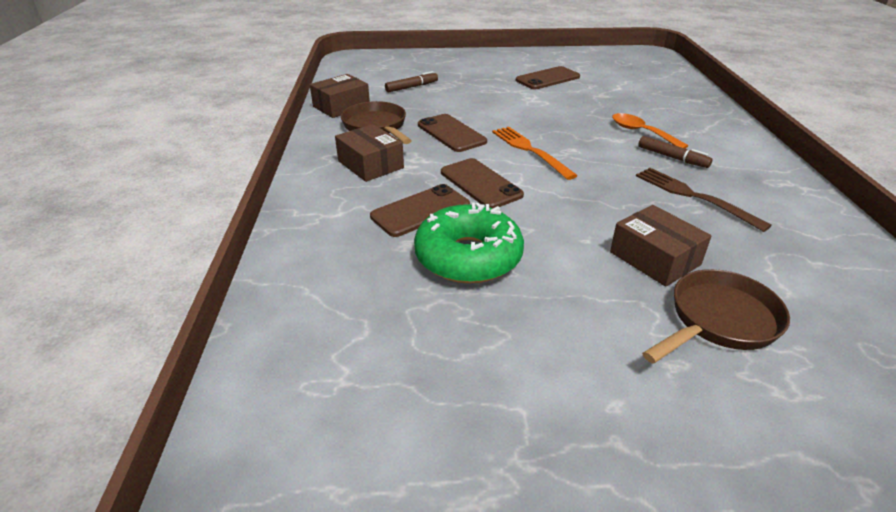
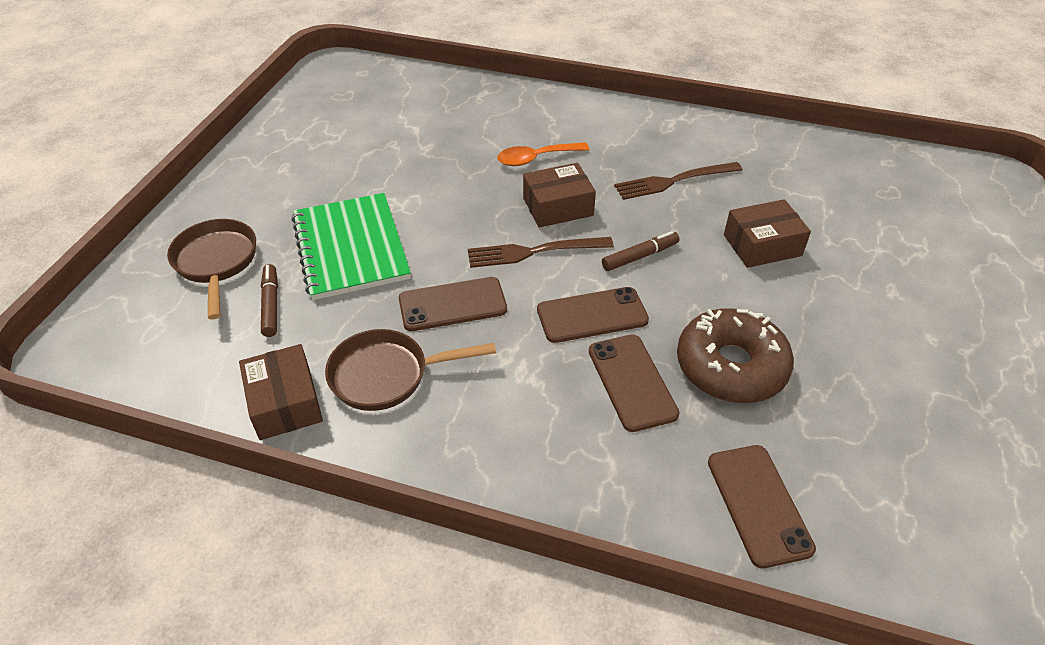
camera: 70 degrees left, 10 degrees up
(370, 164) = (499, 405): brown box -> brown box (558, 207)
(468, 257) = (731, 366): green donut -> brown donut
(476, 95) = (350, 248): none -> green notebook
(529, 150) = (533, 252): orange fork -> brown fork
(547, 79) = (345, 170): brown phone -> brown phone (758, 504)
(672, 157) = (598, 162): brown marker -> brown marker (639, 256)
(718, 321) = (847, 247): brown pan -> brown pan (216, 263)

